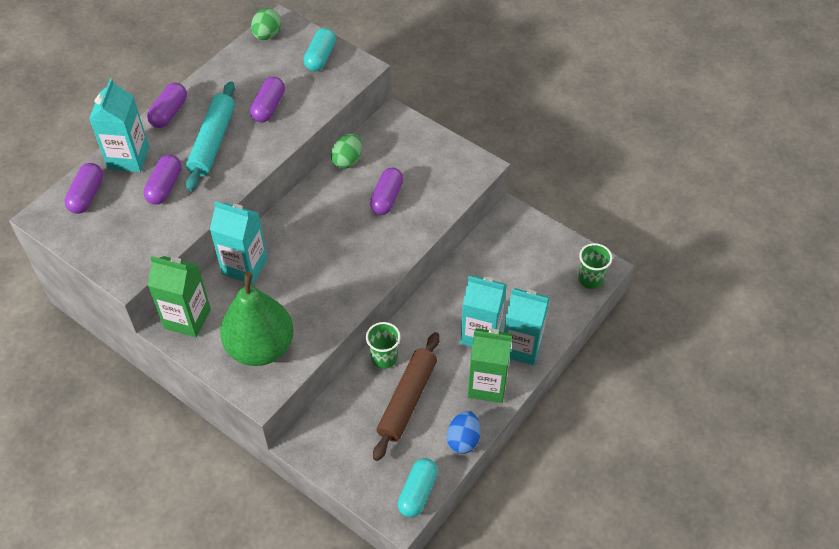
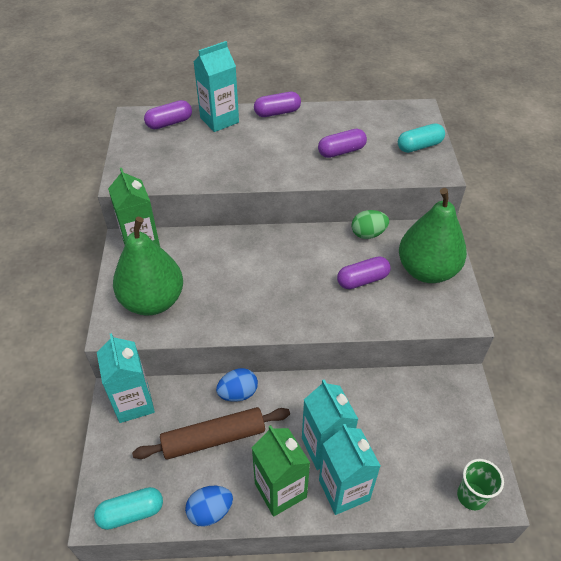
camera: 50 degrees right, 5 degrees down
(165, 187) = (214, 150): purple capsule -> none
(213, 142) = (278, 146): turquoise rolling pin -> none
(244, 266) = (214, 244): turquoise carton -> turquoise carton (134, 403)
(267, 35) = (401, 110): green egg -> none
(384, 358) = (238, 393): green cup -> blue egg
(419, 154) = (427, 270): none -> green pear

